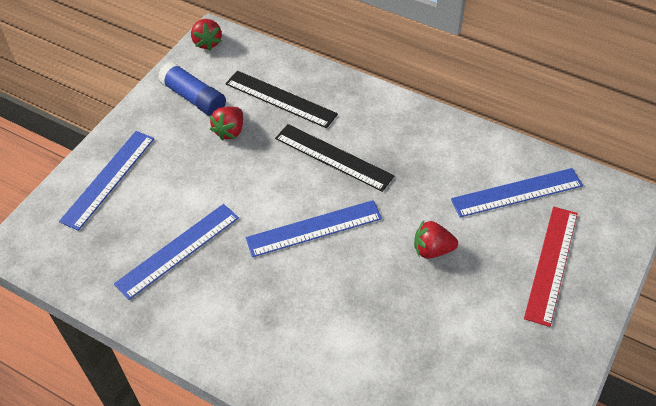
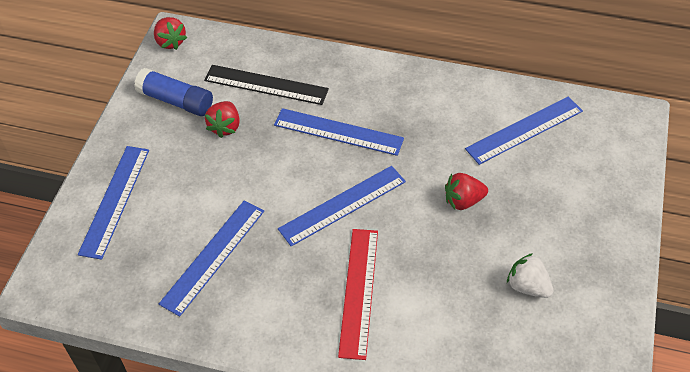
camera: 15 degrees left, 0 degrees up
(333, 157) = (338, 132): black ruler -> blue ruler
(469, 349) = (527, 286): none -> white strawberry
(551, 264) = (577, 190): red ruler -> red ruler (358, 291)

